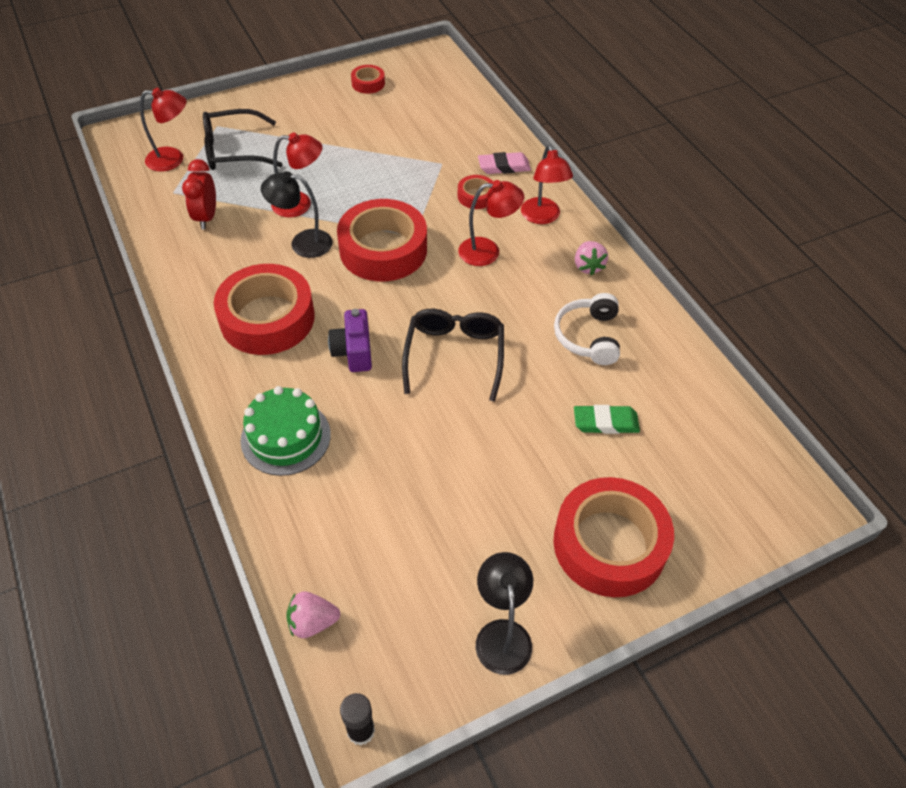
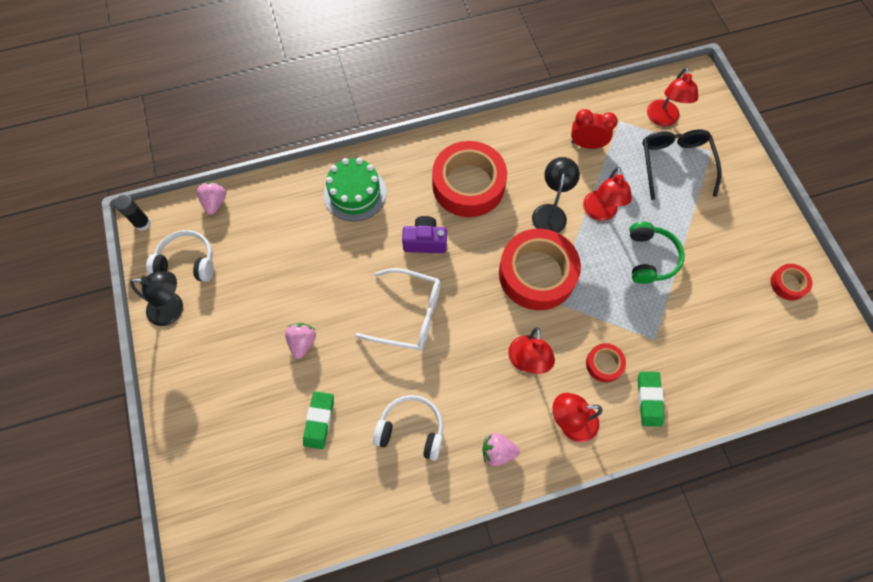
camera: 100 degrees right, 15 degrees up
(352, 167) = (650, 258): none -> green headphones
(422, 636) = (187, 262): none -> white headphones
(454, 356) = (408, 315): black glasses -> white glasses
(504, 166) = (649, 399): pink eraser -> green eraser
(514, 458) = (302, 342): none -> pink strawberry
(609, 544) = (214, 395): red tape -> none

